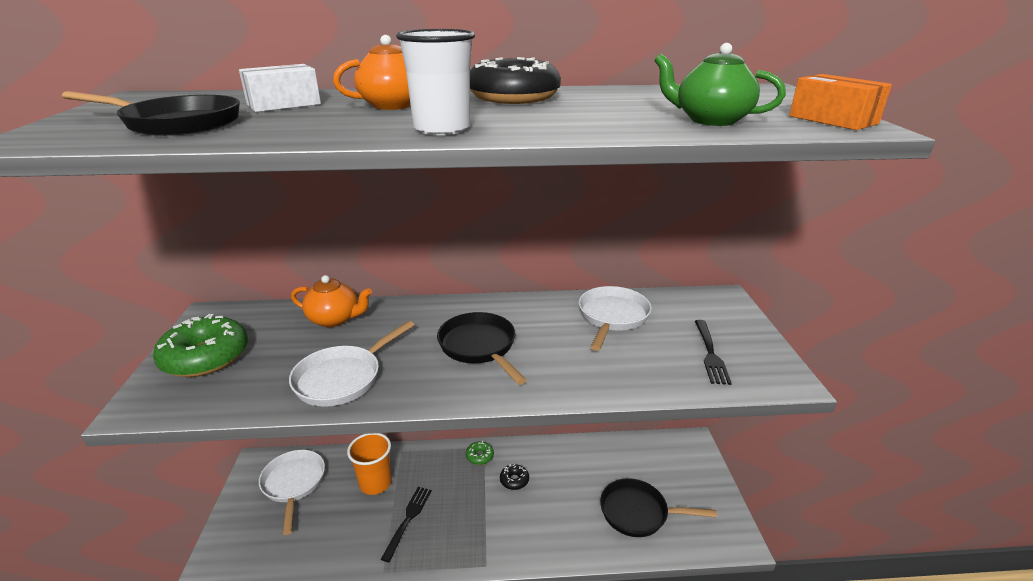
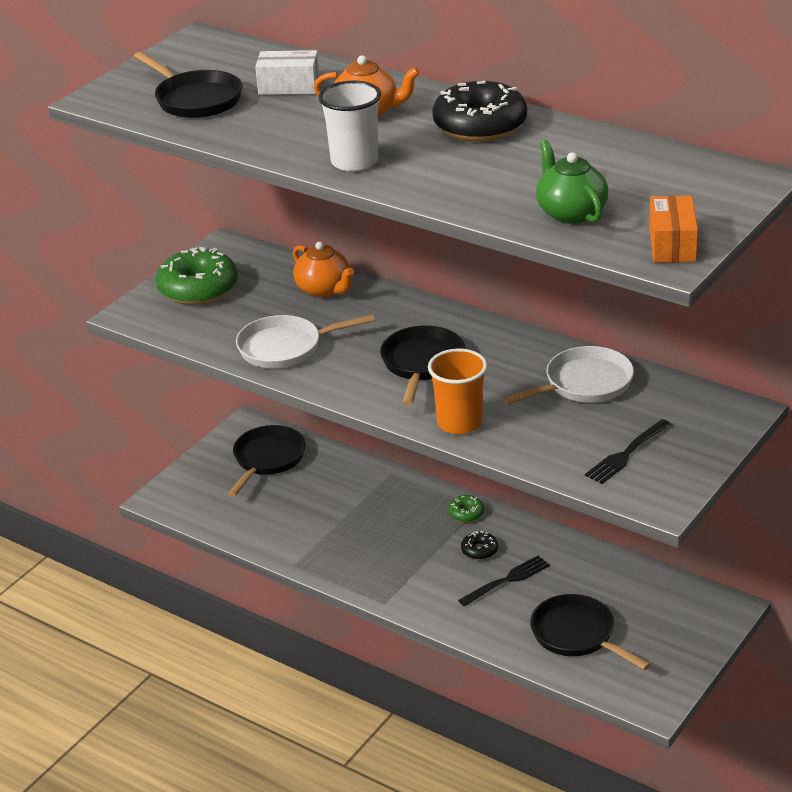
camera: 40 degrees right, 5 degrees up
(294, 484) = (267, 459): white pan -> black pan
(375, 483) = (342, 492): orange cup -> orange cup (459, 423)
(408, 519) = (346, 536): black fork -> black fork (507, 580)

